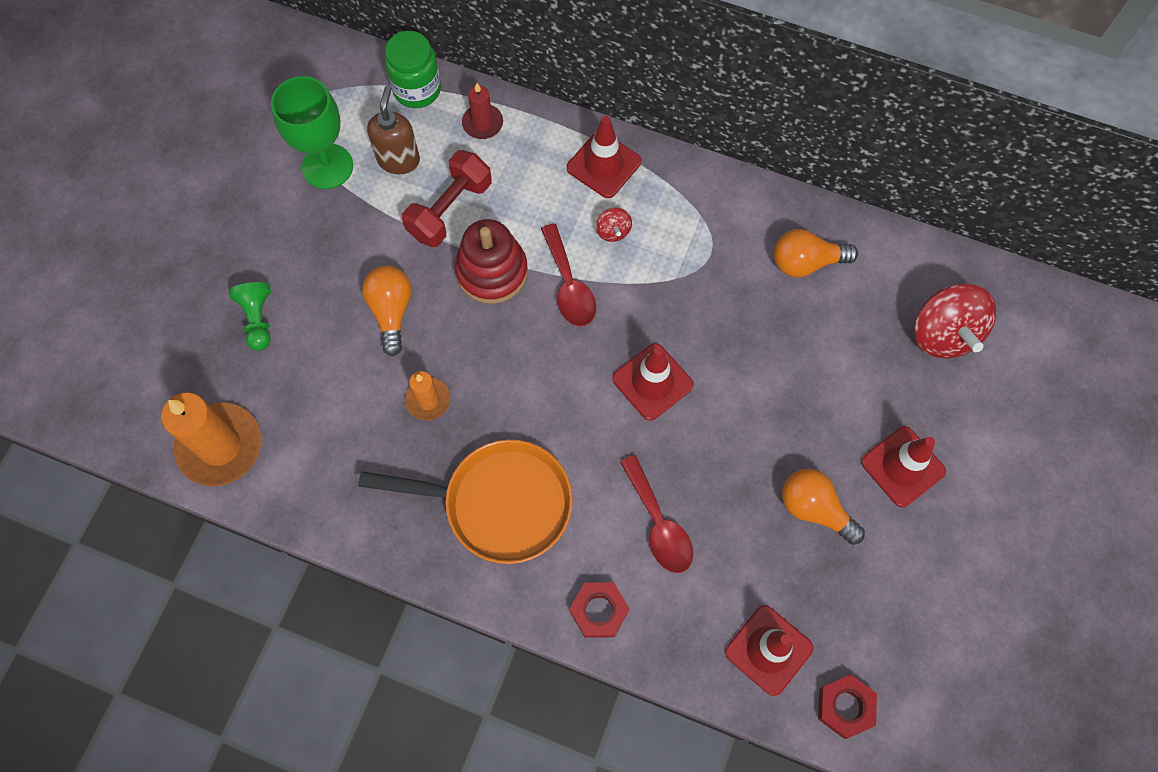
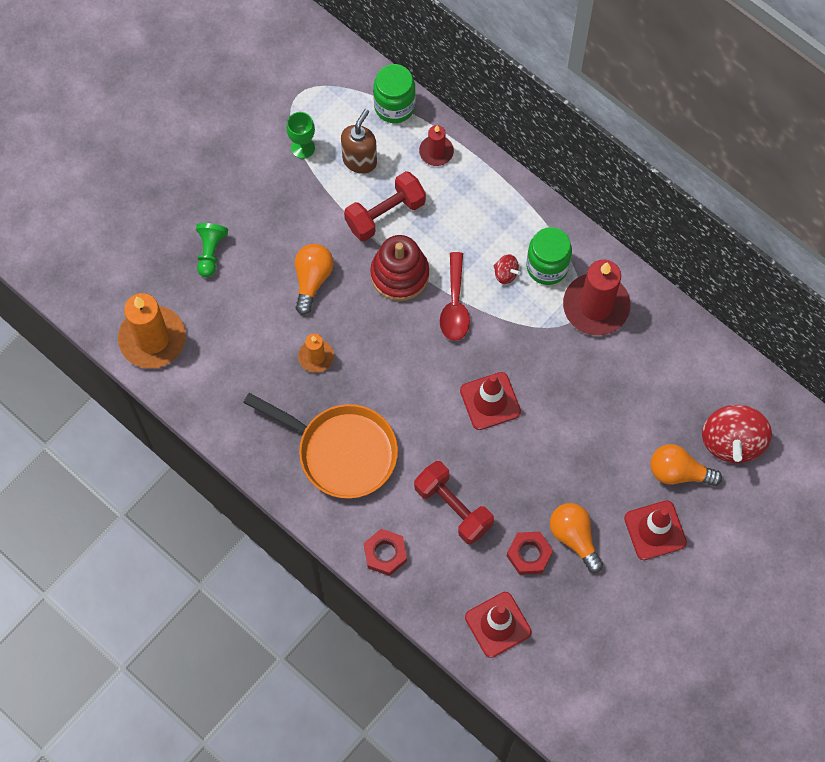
camera: 20 degrees right, 0 degrees up
(327, 166) = (303, 148): green goblet -> green goblet, size x0.57
(604, 165) = (519, 217): red traffic cone -> none
(613, 231) = (505, 274): red spinning top -> red spinning top turned 60 degrees counterclockwise
(656, 208) = (547, 266): none -> green jar
(659, 524) = (453, 507): red spoon -> red dumbbell
(728, 234) = (596, 306): none -> red candle
(806, 262) = (648, 349): orange light bulb -> orange light bulb (678, 472)
(845, 706) = (537, 683): red nut -> red nut (529, 554)

